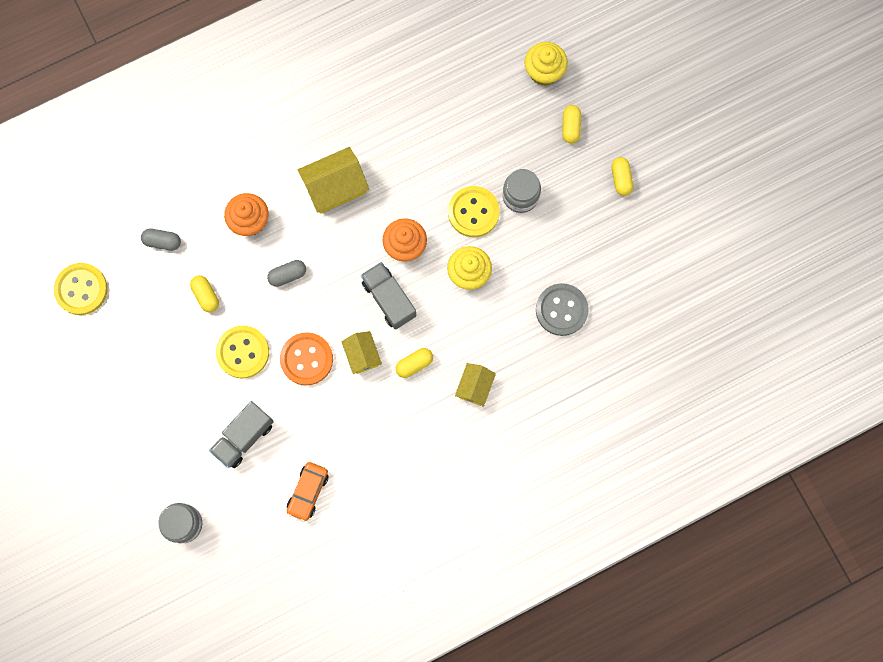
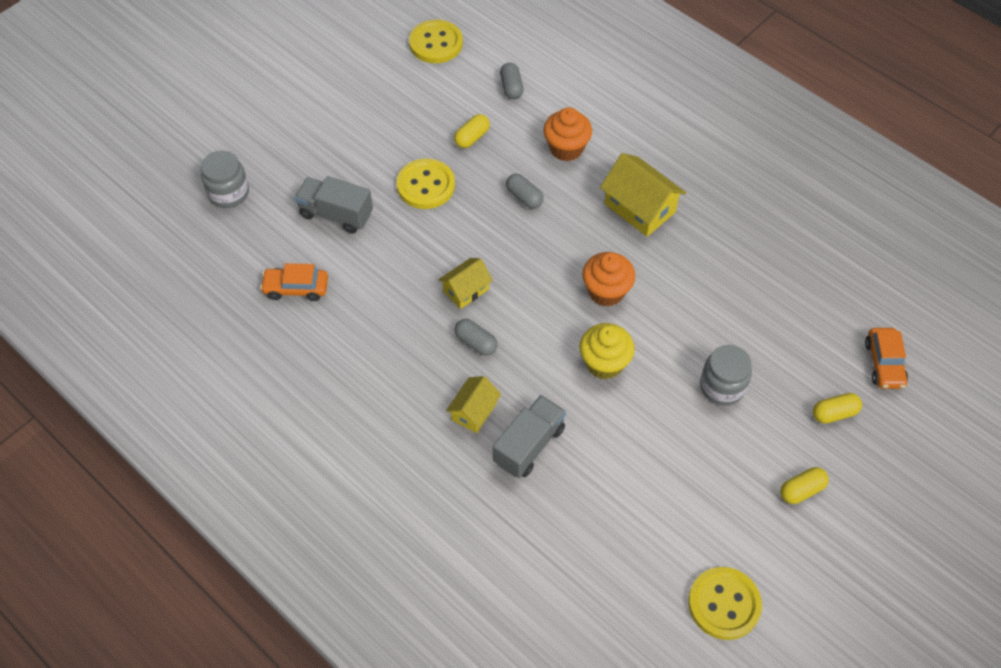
camera: 70 degrees right, 20 degrees down
(306, 359) = (441, 242): orange button -> none
(389, 299) = (539, 295): grey truck -> grey truck (529, 445)
(414, 364) = (476, 342): yellow capsule -> grey capsule
(473, 212) = (678, 345): yellow button -> yellow button (724, 604)
(474, 387) = (474, 411): yellow house -> yellow house turned 60 degrees counterclockwise
(544, 72) = (884, 363): yellow cupcake -> orange car
(561, 310) = (606, 475): grey button -> none

